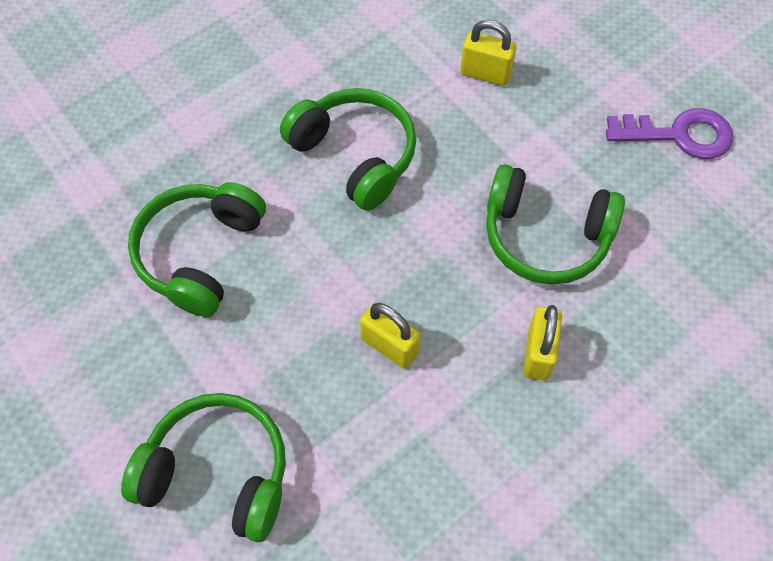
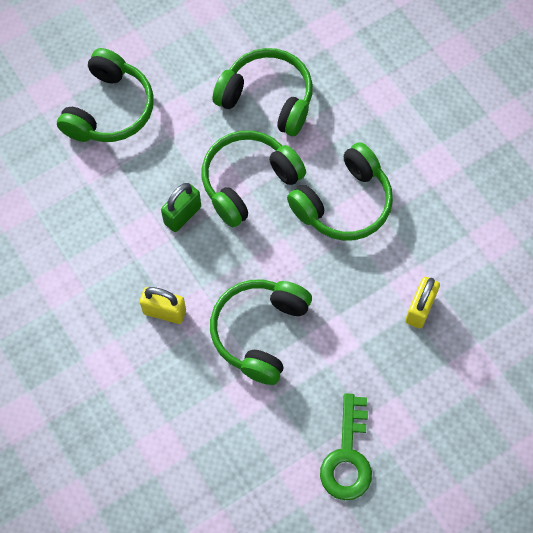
camera: 95 degrees right, 5 degrees up
(332, 267) = (248, 182): none -> green headphones
(390, 346) = (182, 215): yellow padlock -> green padlock
(679, 135) = (347, 457): purple key -> green key

